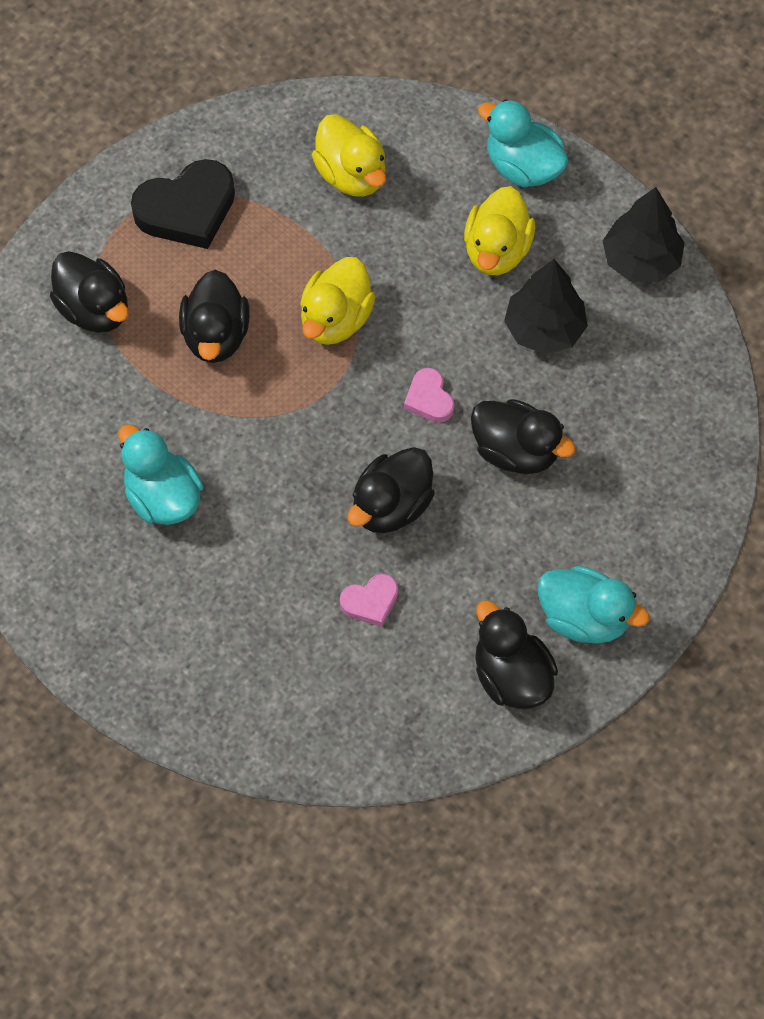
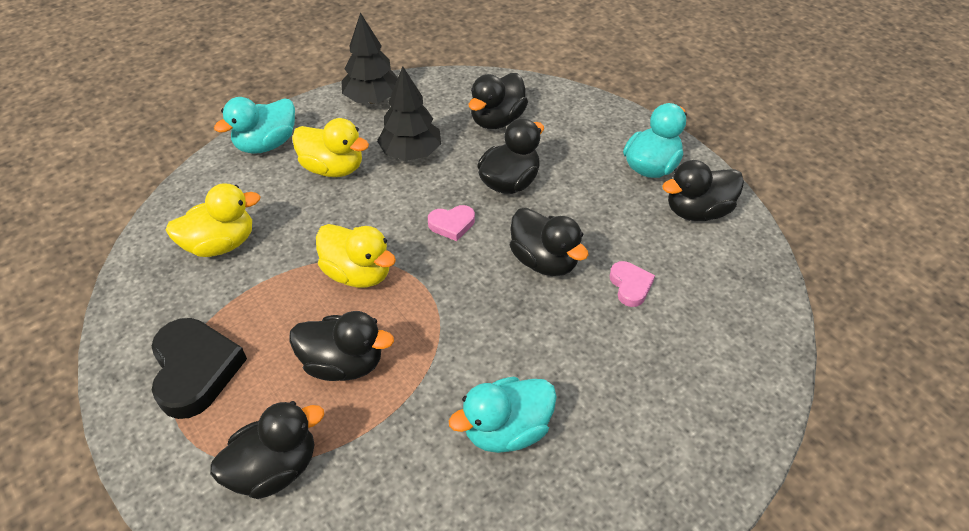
camera: 80 degrees left, 15 degrees down
(635, 418) = (497, 120): none -> black duck

